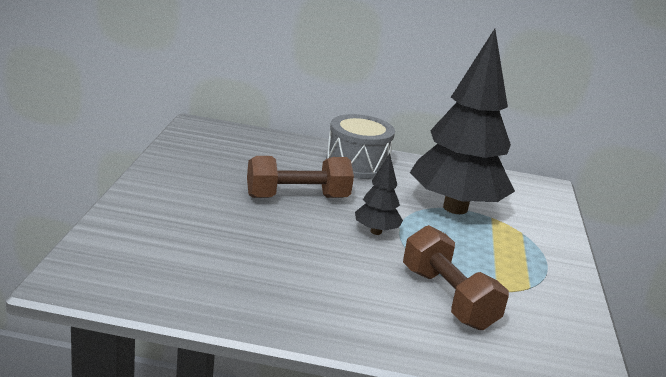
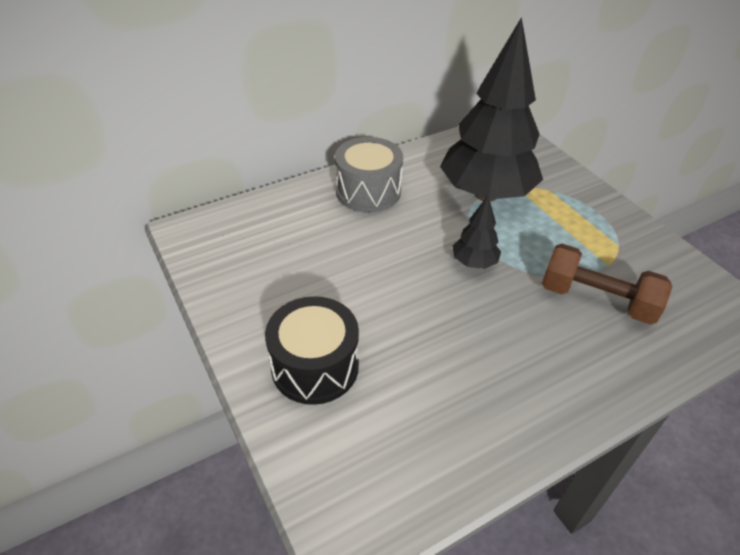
camera: 35 degrees left, 20 degrees up
(174, 214) = (315, 366): none -> black drum
(297, 197) = (377, 266): brown dumbbell -> none

